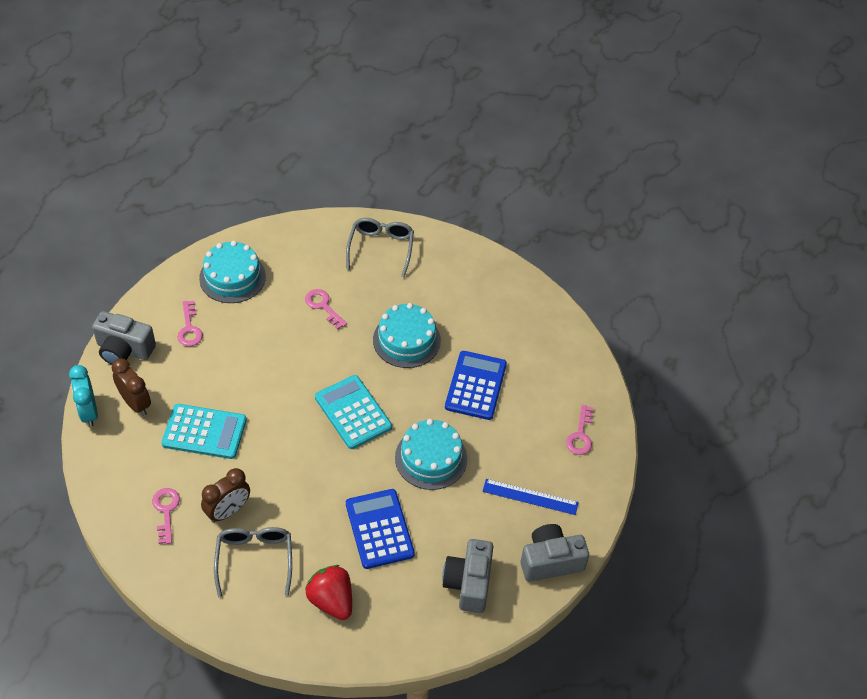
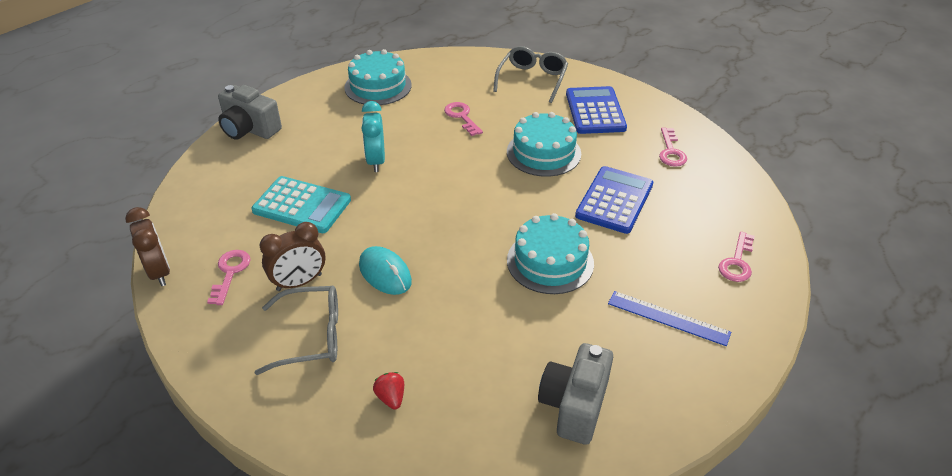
camera: 15 degrees right, 10 degrees down
(89, 412) = (191, 174): turquoise clock -> turquoise clock (376, 161)
(135, 403) = (241, 173): brown clock -> brown clock (159, 272)
(189, 328) = (321, 120): pink key -> pink key (671, 151)
(254, 559) = (311, 336): grey glasses -> grey glasses turned 75 degrees clockwise
(297, 491) = (385, 273): none -> turquoise mouse
(331, 600) = (391, 397): red strawberry -> red strawberry, size x0.51
(353, 412) = (469, 208): turquoise calculator -> none
(379, 529) = (472, 326): blue calculator -> blue calculator (595, 111)
(550, 561) = (689, 395): grey camera -> none

